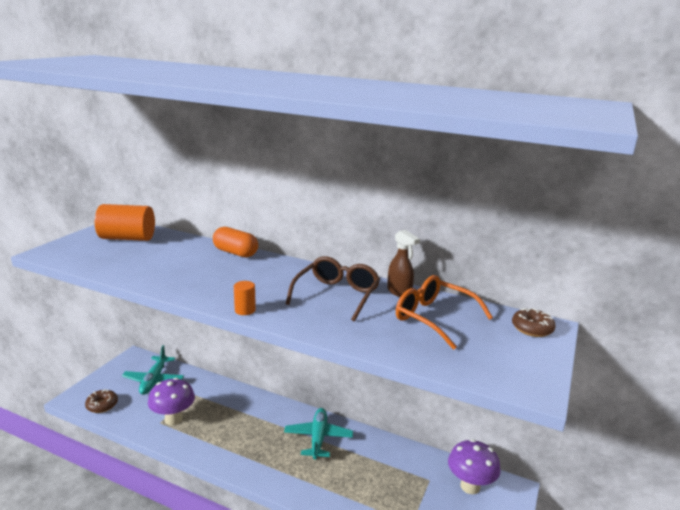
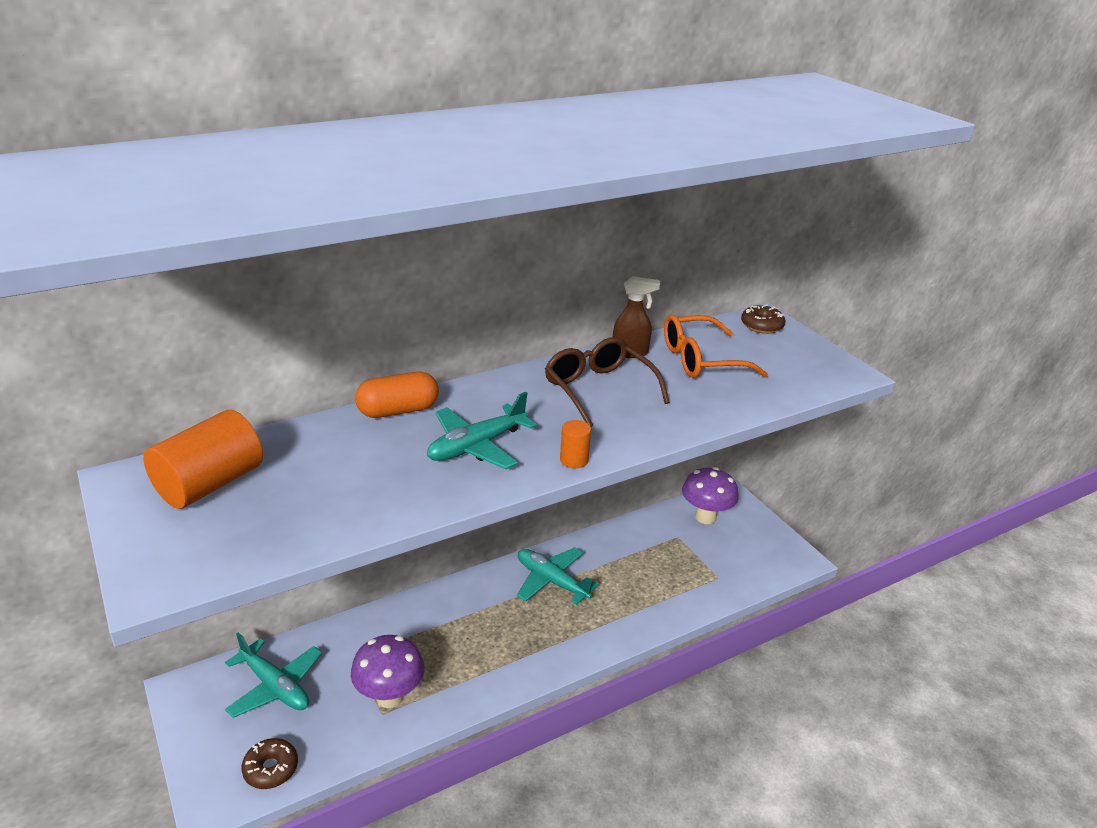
camera: 55 degrees left, 10 degrees up
(225, 280) = (477, 446): none -> turquoise plane

